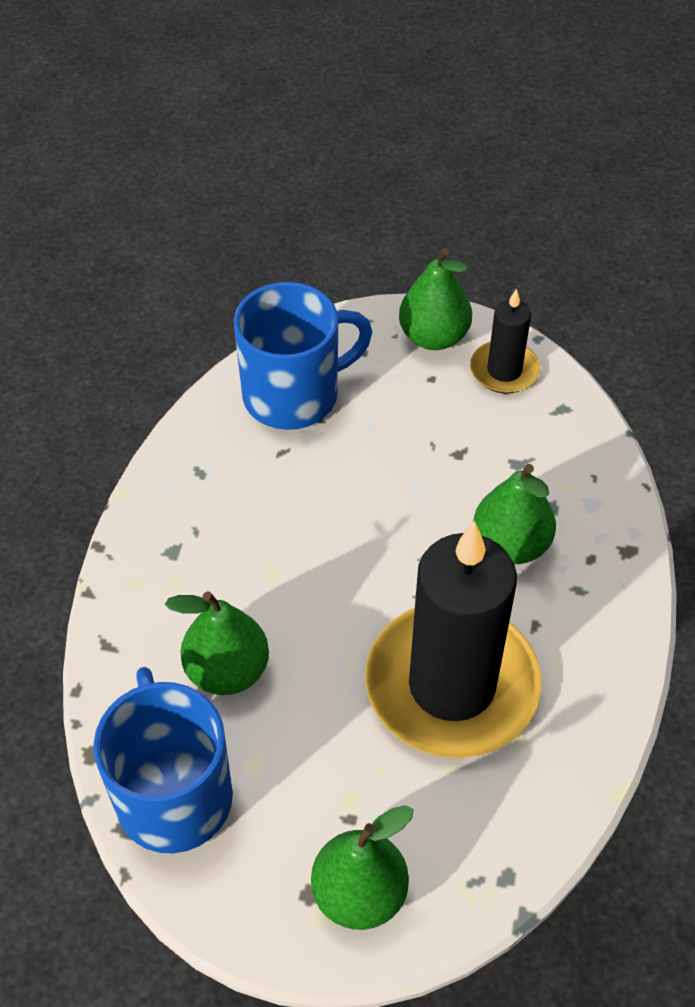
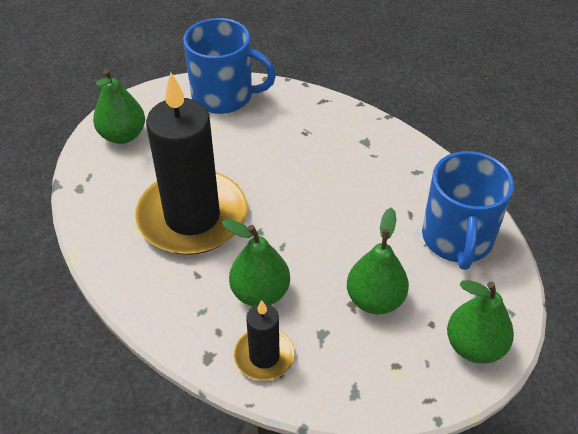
camera: 120 degrees right, 5 degrees down
(227, 670) = (274, 135): green pear -> green pear (375, 299)
(504, 370) = (415, 375): black candle -> black candle (264, 356)

